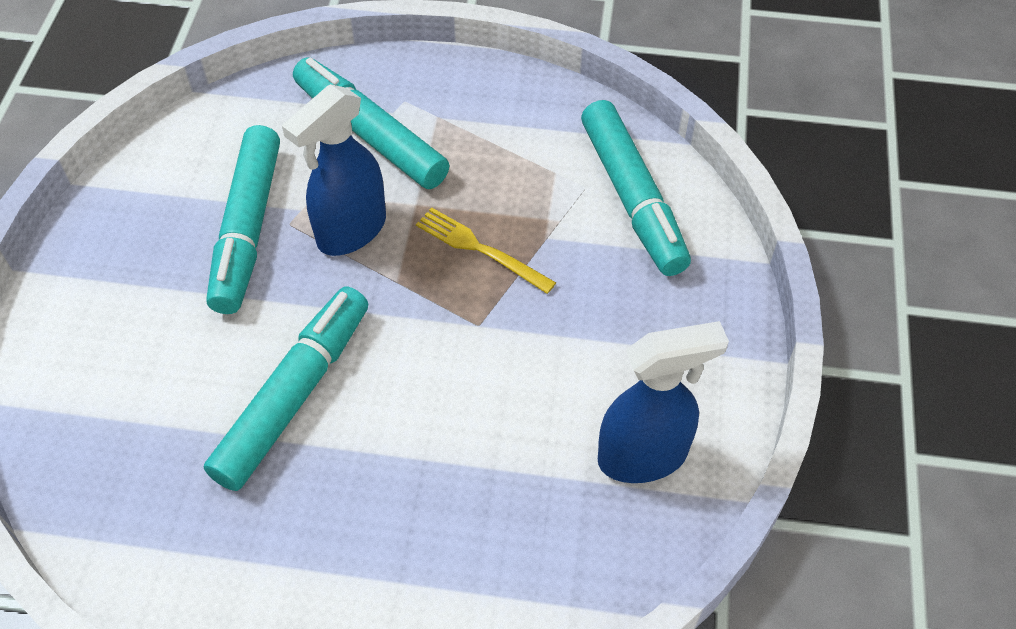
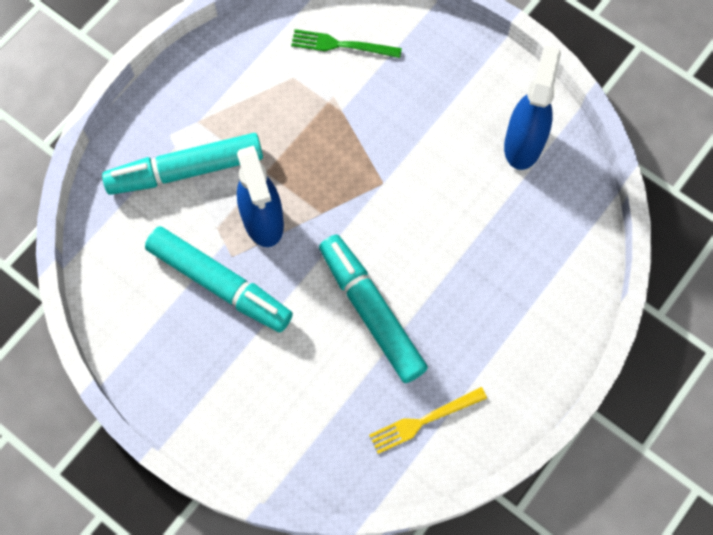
camera: 60 degrees left, 15 degrees up
(481, 249) = (327, 152): yellow fork -> yellow fork (424, 420)
(632, 197) = (342, 45): turquoise marker -> green fork

